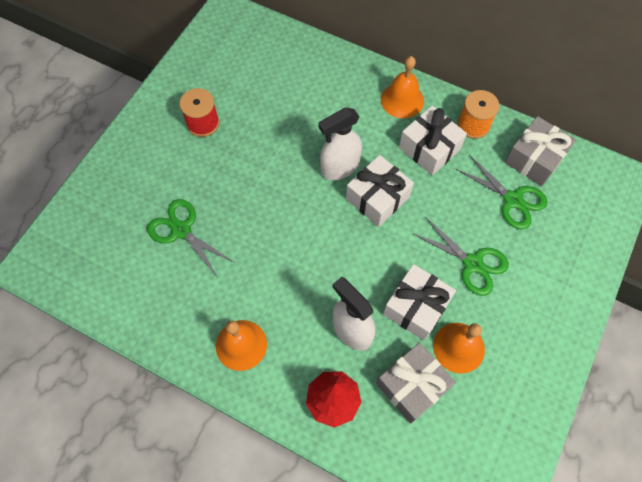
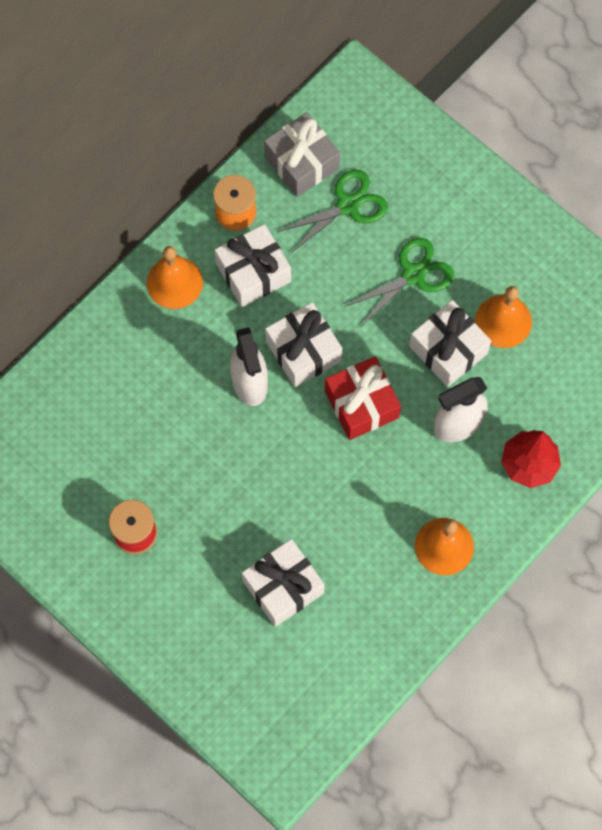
camera: 75 degrees left, 5 degrees up
(181, 230) = (283, 587): green scissors -> white gift
(347, 251) = (361, 404): none -> red gift
(412, 386) = (532, 380): grey gift -> none

